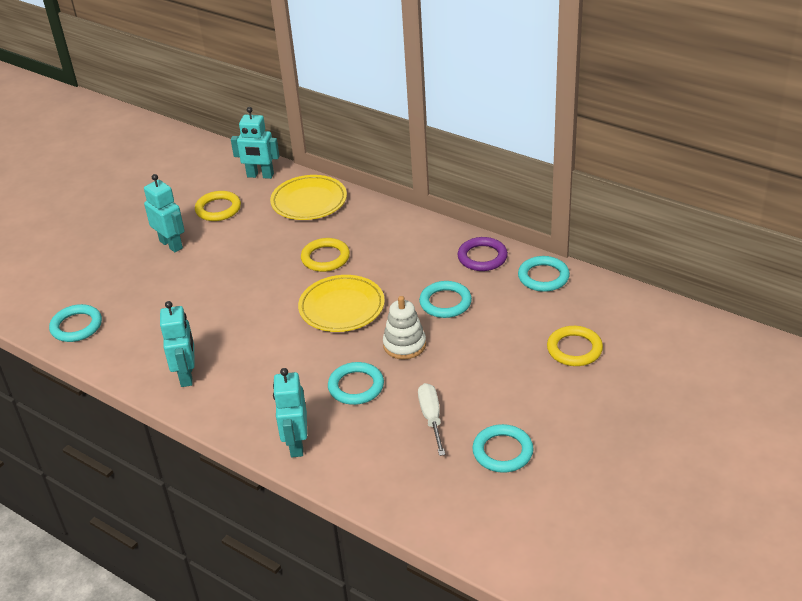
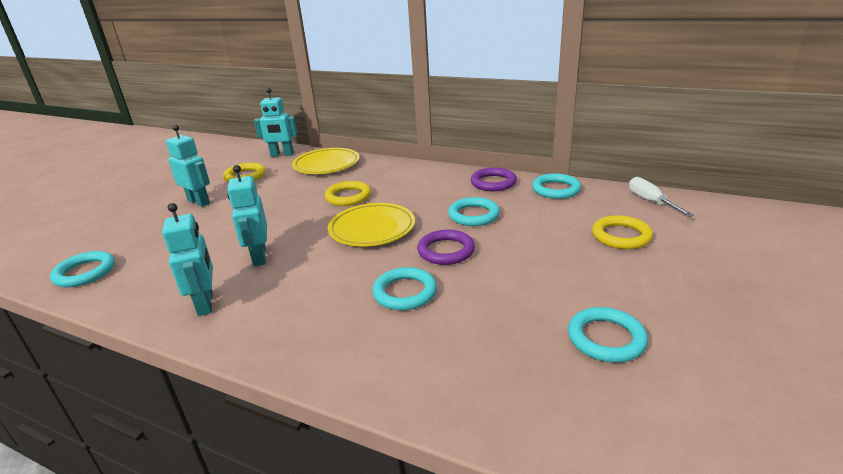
camera: 10 degrees left, 10 degrees down
(296, 444) = (345, 362): turquoise robot -> turquoise robot (259, 257)
(404, 345) = (446, 251): white stacking toy -> purple ring
(431, 417) = (503, 313): white screwdriver -> white screwdriver (650, 201)

